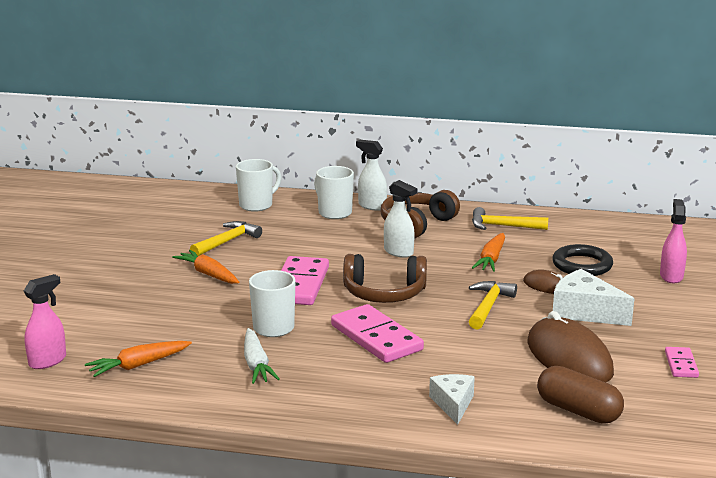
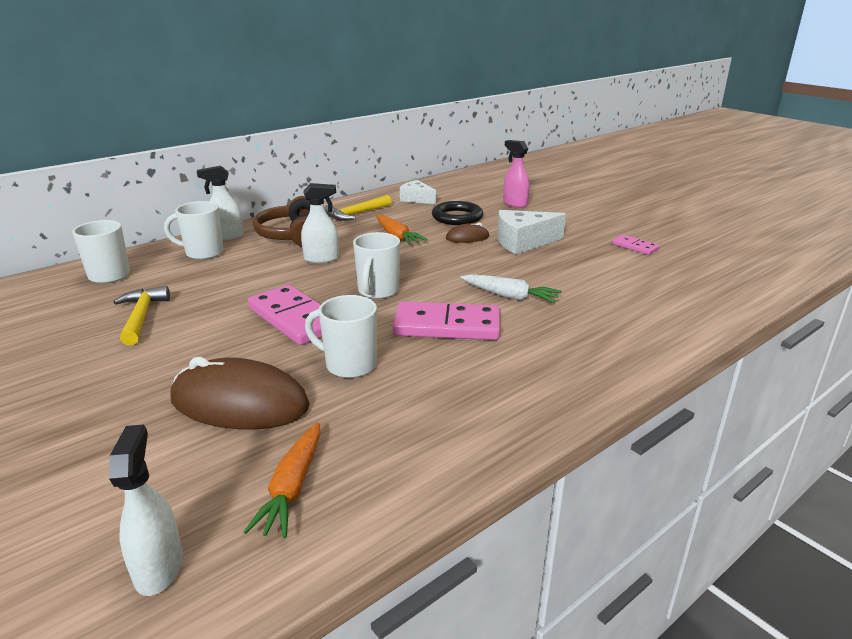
camera: 50 degrees left, 5 degrees up
(48, 361) = (159, 568): pink spray bottle -> white spray bottle
(208, 274) = (181, 353): orange carrot -> none
(256, 364) = (407, 405): white carrot -> white carrot (510, 296)
(384, 293) = (377, 291): brown headphones -> white mug
(453, 404) = (602, 341): white cheese -> white cheese (416, 199)
(488, 306) = (465, 265): yellow hammer -> none
(569, 358) = (582, 272): brown mouse -> brown mouse (240, 403)
(578, 411) = (664, 301): brown capsule -> none

